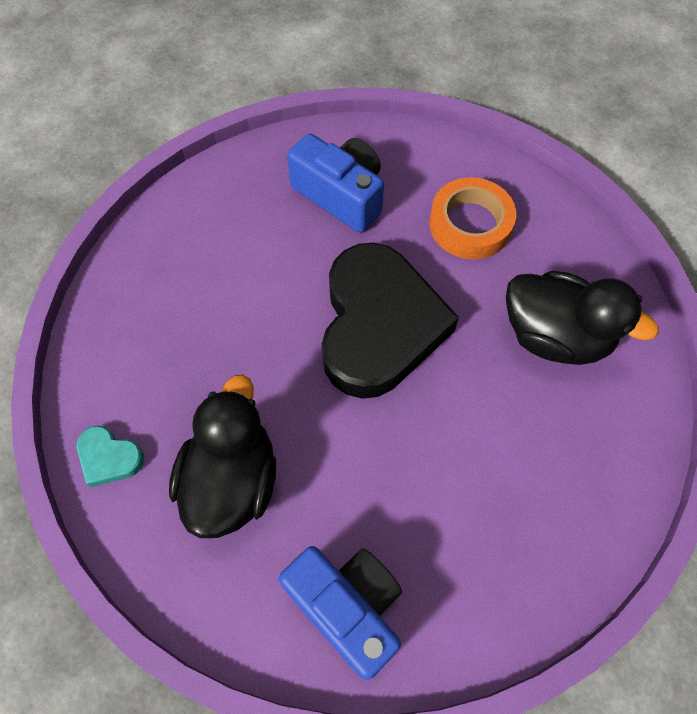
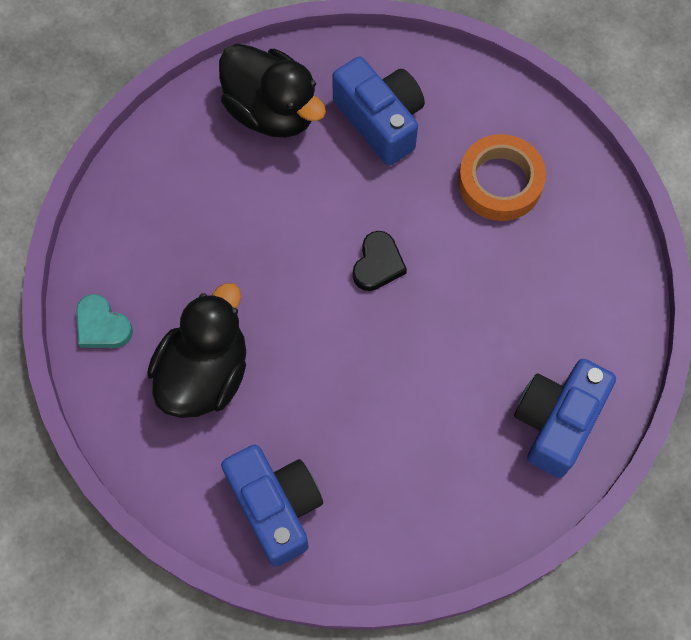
camera: 15 degrees right, 5 degrees up
(379, 326) = (378, 264): black heart -> black heart, size x0.40
(555, 336) = (544, 316): black duck -> black duck (272, 111)
(606, 436) = (556, 421): none -> blue camera

